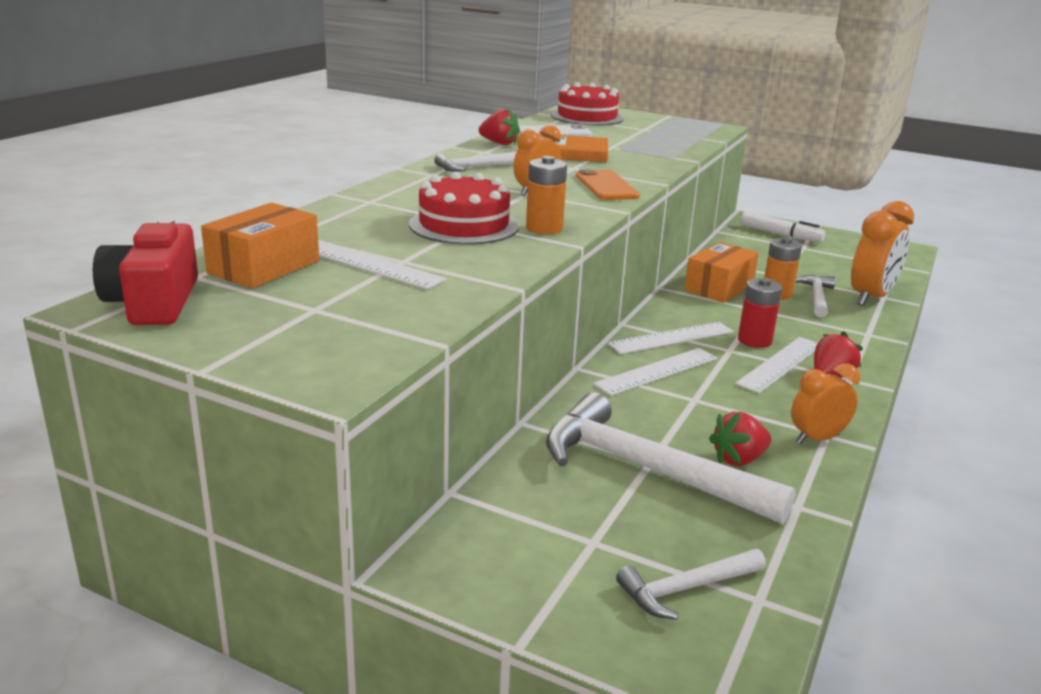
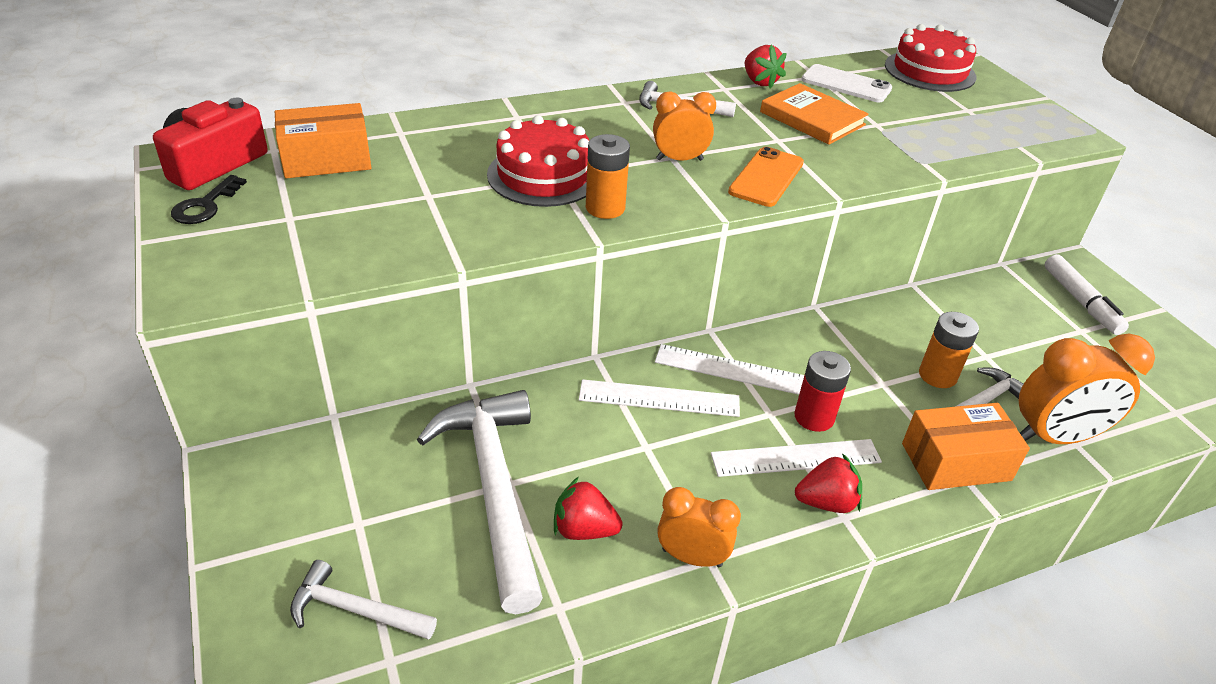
camera: 40 degrees right, 15 degrees up
(213, 328) = (205, 206): none -> black key
(370, 264) = (399, 189): white ruler -> none
(719, 287) = (882, 336): orange box -> orange box (956, 462)

